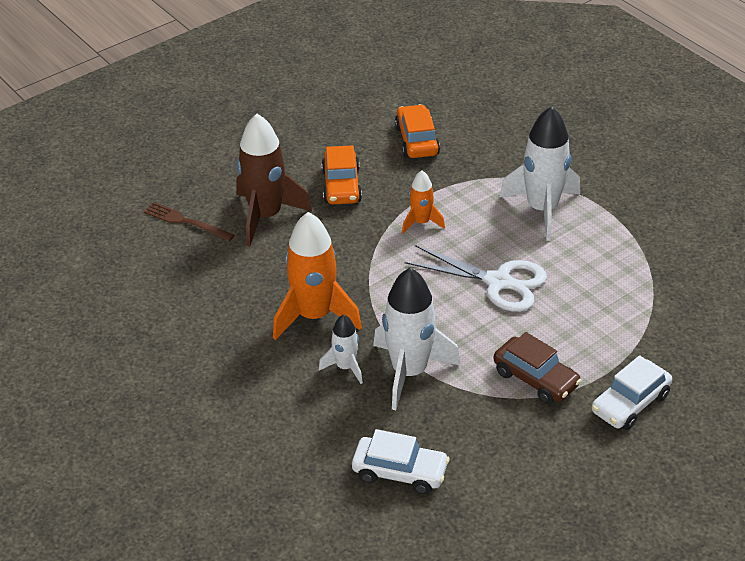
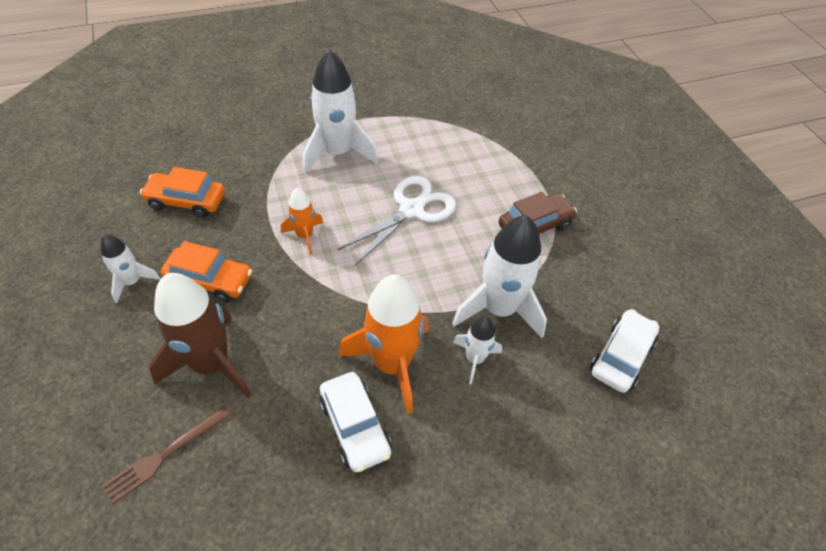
camera: 75 degrees left, 10 degrees up
(317, 147) = (132, 282): none -> white rocket
(630, 403) = (577, 182): white car -> white car (355, 426)

